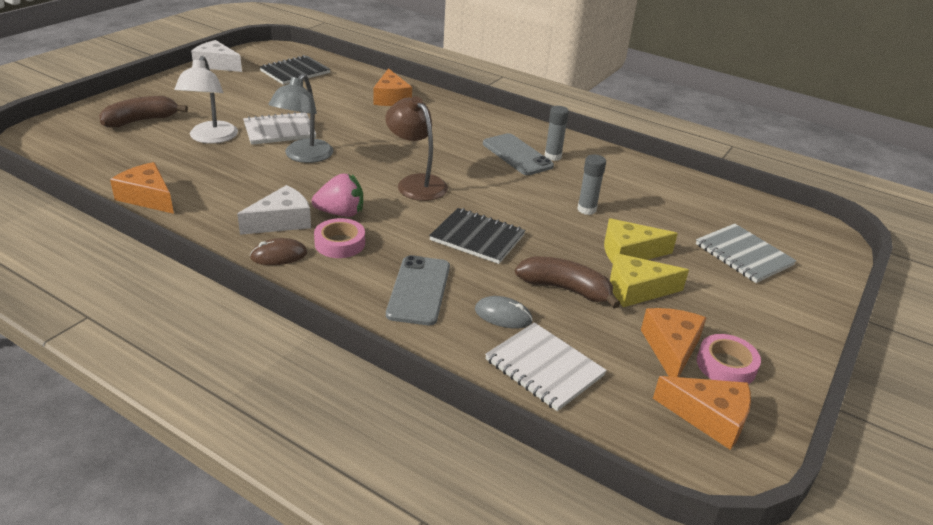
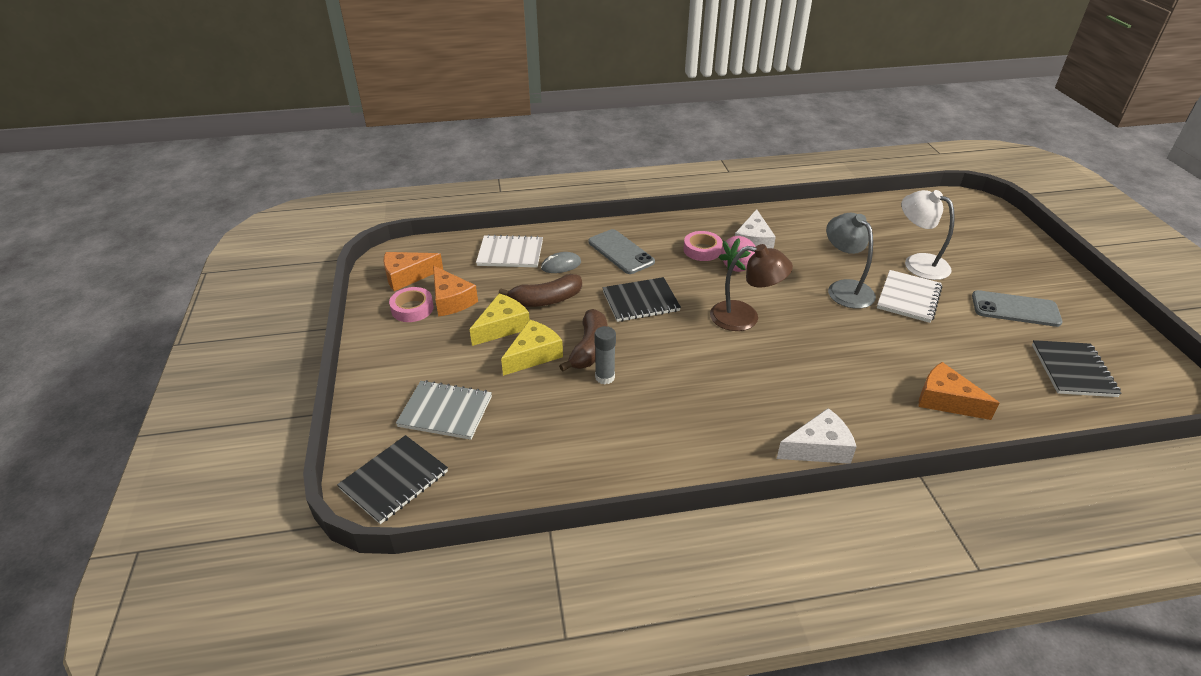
camera: 140 degrees right, 5 degrees up
(141, 121) = (979, 246): brown banana -> brown banana (589, 348)
(147, 197) = (836, 212): orange cheese -> none
(216, 65) = (1122, 328): white cheese -> white cheese (818, 448)
(279, 255) = (715, 227): brown mouse -> none
(517, 155) = (733, 404): grey phone -> grey phone (1015, 309)
(552, 156) = (706, 426): grey glue stick -> none
(809, 237) = (394, 480): none -> black notebook

